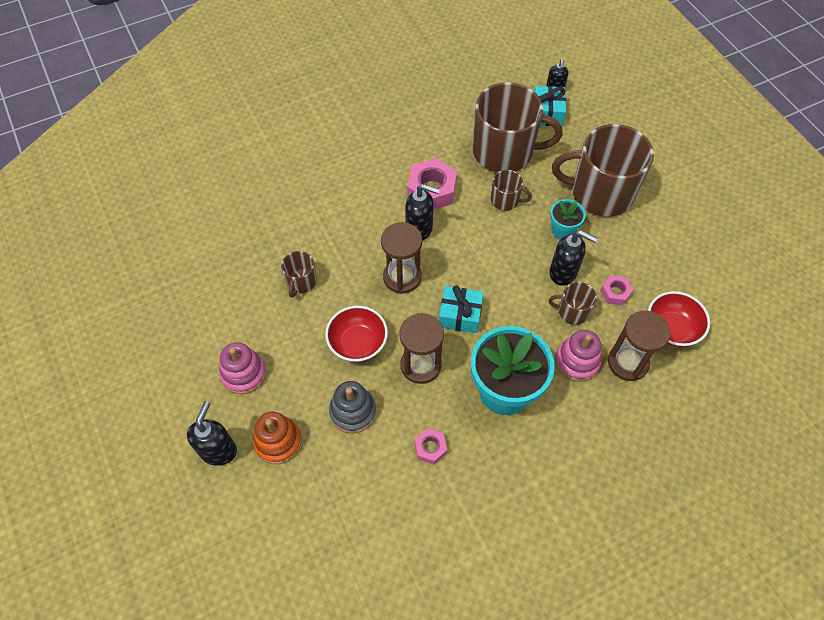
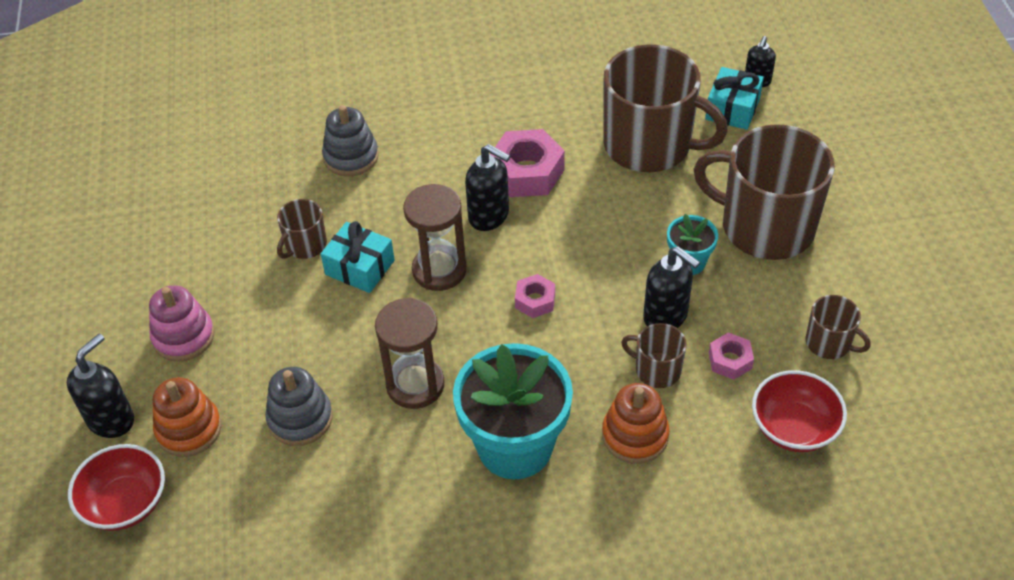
camera: 20 degrees right, 10 degrees down
(305, 207) = (351, 157): none -> grey stacking toy
(358, 343) = (344, 337): red bowl -> red bowl (126, 503)
(430, 448) = (381, 491): pink nut -> pink nut (535, 300)
(460, 315) = (496, 335): turquoise gift -> turquoise gift (360, 267)
(505, 200) = (624, 206): brown mug -> brown mug (829, 343)
(577, 361) = (635, 435): pink stacking toy -> orange stacking toy
(627, 362) = (708, 456): brown hourglass -> none

